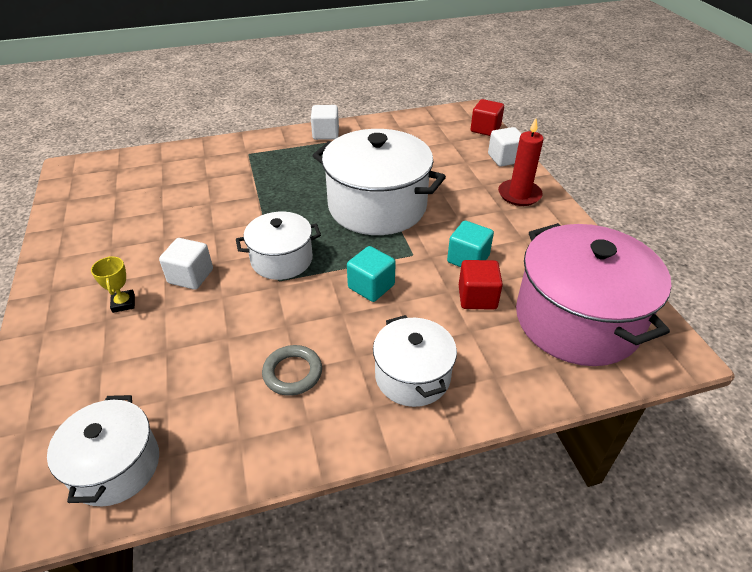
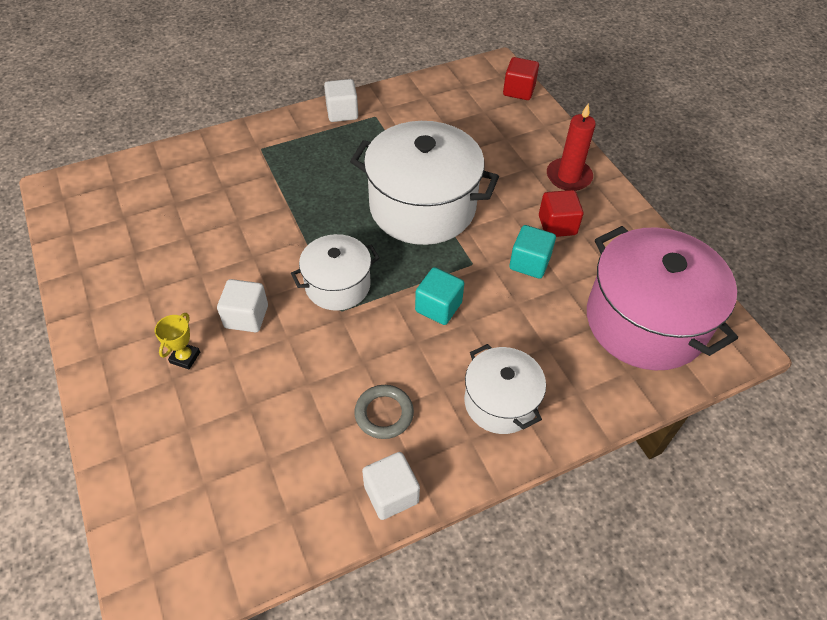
camera: 10 degrees left, 10 degrees up
(116, 466) = (241, 533): white pot -> none
(123, 303) = (185, 357): yellow trophy -> yellow trophy turned 45 degrees clockwise
(477, 297) = (546, 307): red cube -> red cube (557, 225)
(504, 158) = (546, 130): white cube -> white cube (391, 494)

